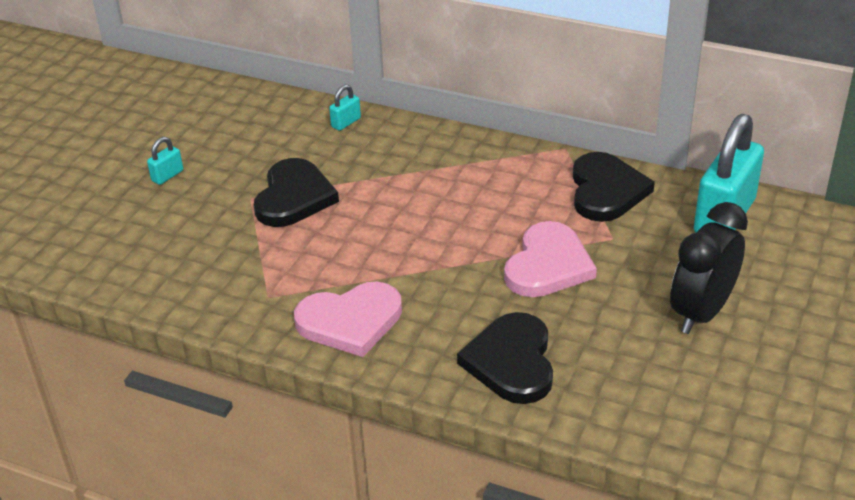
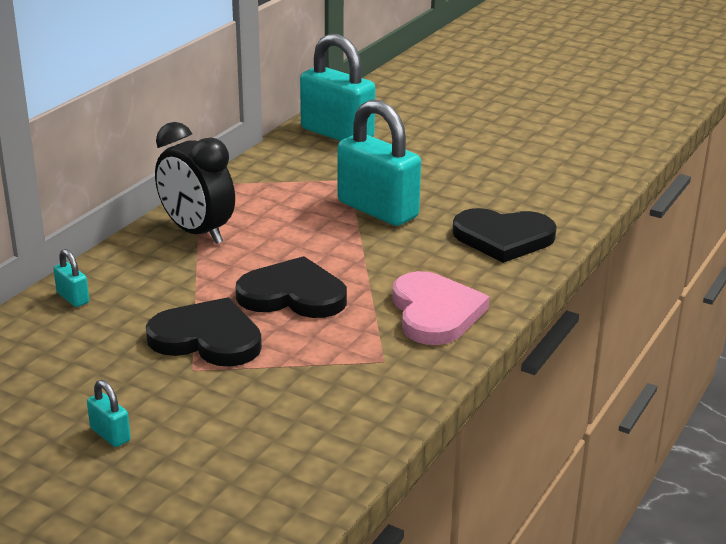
camera: 85 degrees left, 10 degrees down
(548, 265) = (377, 210): pink heart -> turquoise padlock
(606, 191) = (279, 173): black heart -> black heart (293, 295)
(701, 313) = (455, 158): black clock -> black clock (197, 232)

